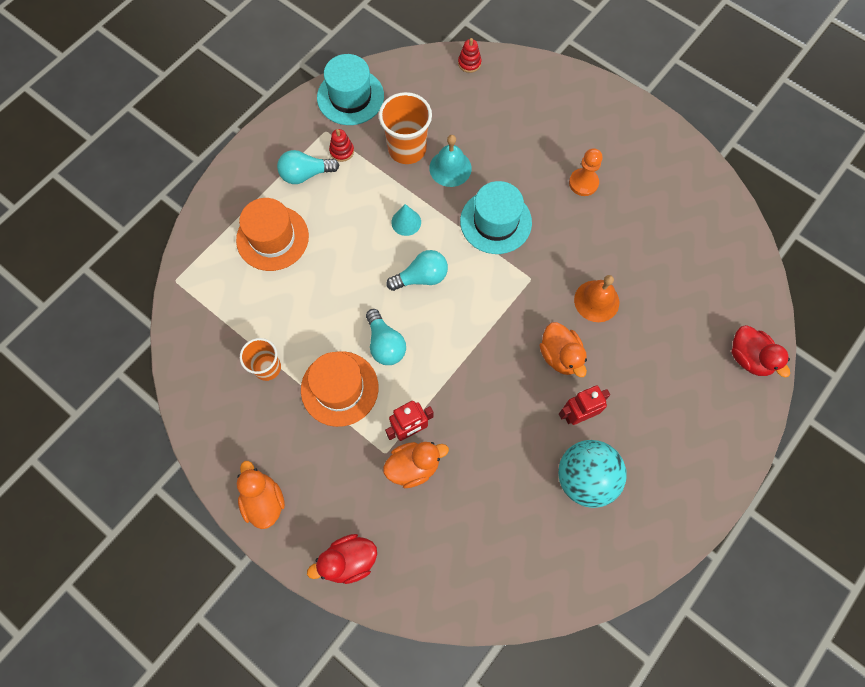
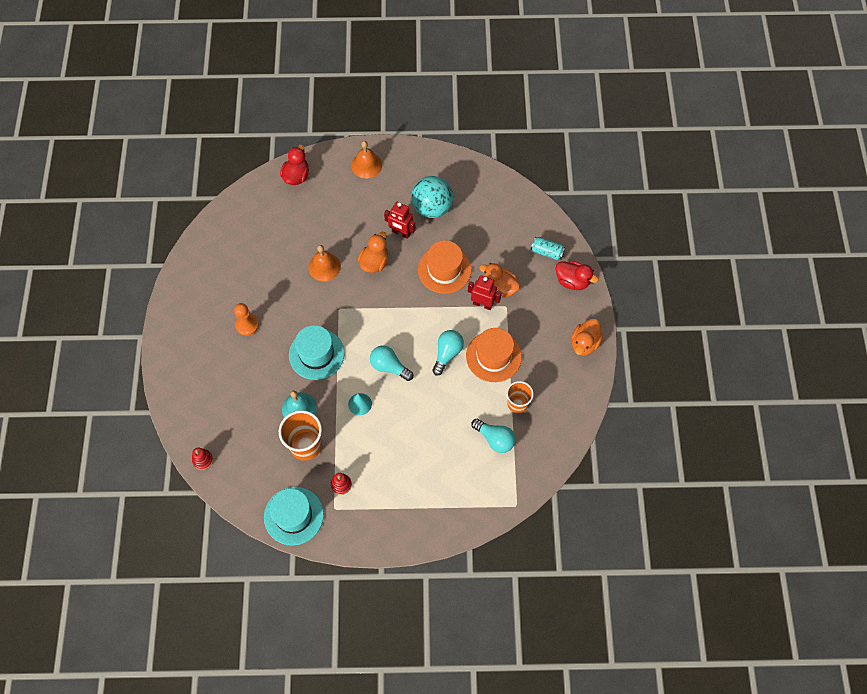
camera: 130 degrees left, 5 degrees down
(272, 238) = (438, 473): orange hat -> orange hat (444, 270)
(305, 174) = (377, 492): turquoise light bulb -> turquoise light bulb (495, 439)
(412, 565) = (547, 252): none -> turquoise can
(709, 449) = (366, 165): none -> orange bell

